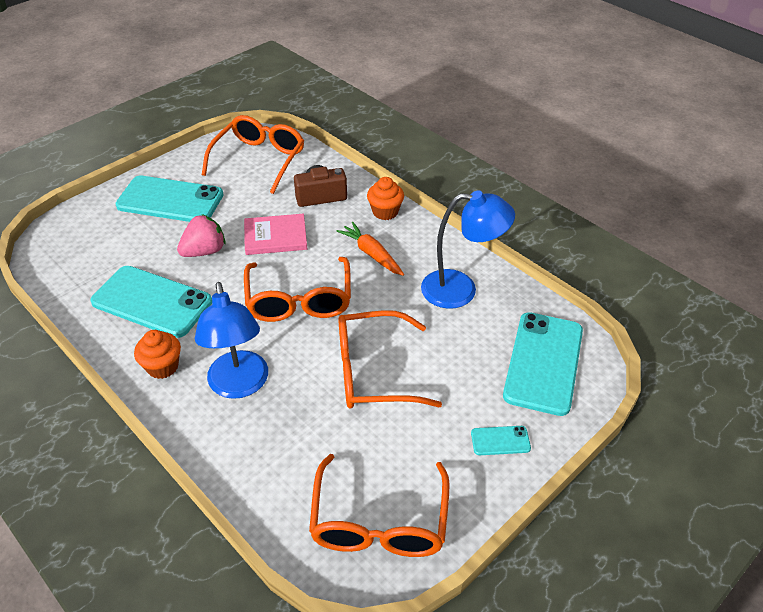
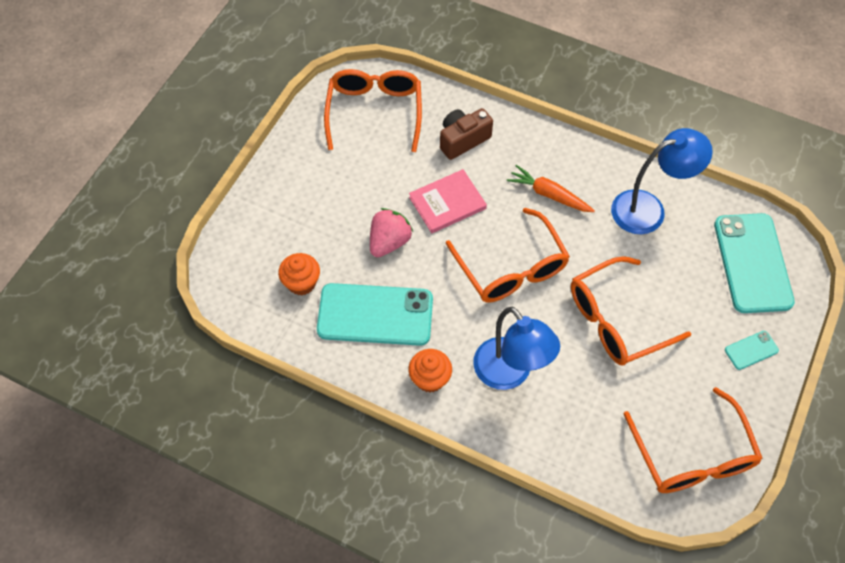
camera: 20 degrees left, 15 degrees up
(170, 200) = (315, 191): turquoise phone -> none
(385, 212) = (535, 140): orange cupcake -> orange cupcake (301, 283)

